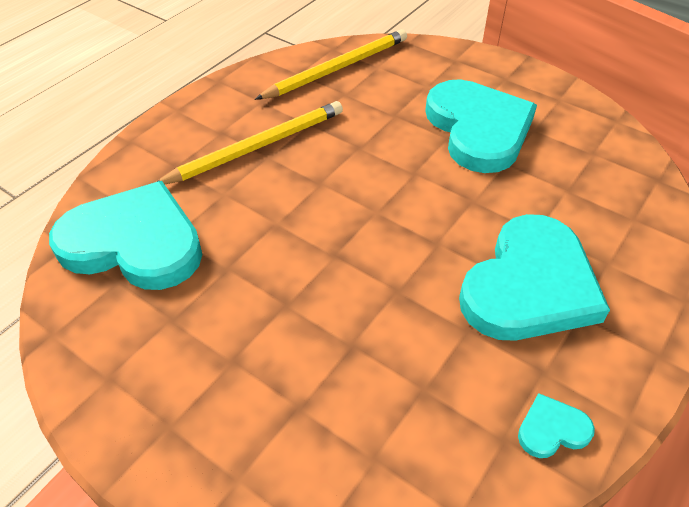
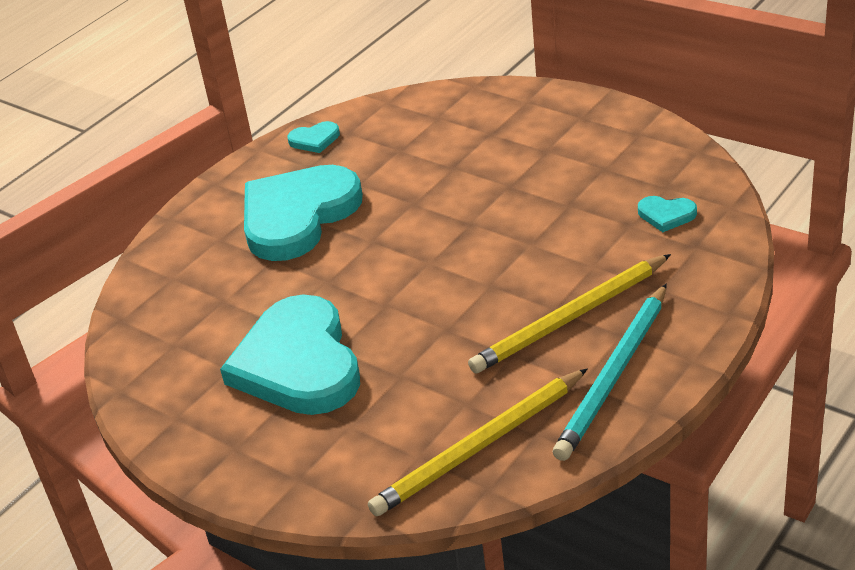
camera: 175 degrees left, 10 degrees down
(134, 242) = (666, 215): turquoise heart -> turquoise heart, size x0.40
(236, 103) = (614, 374): none -> turquoise pencil

